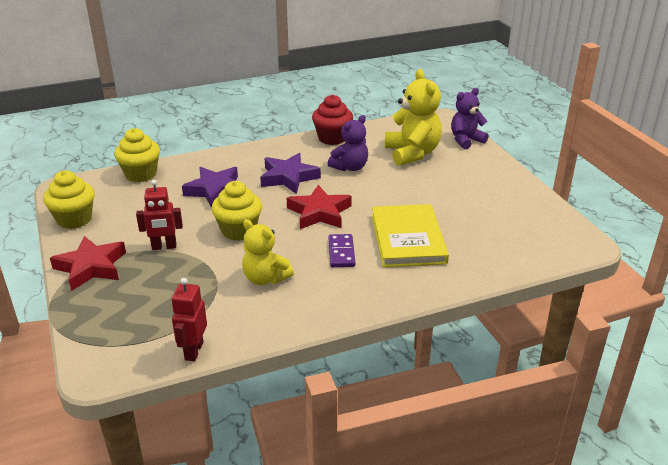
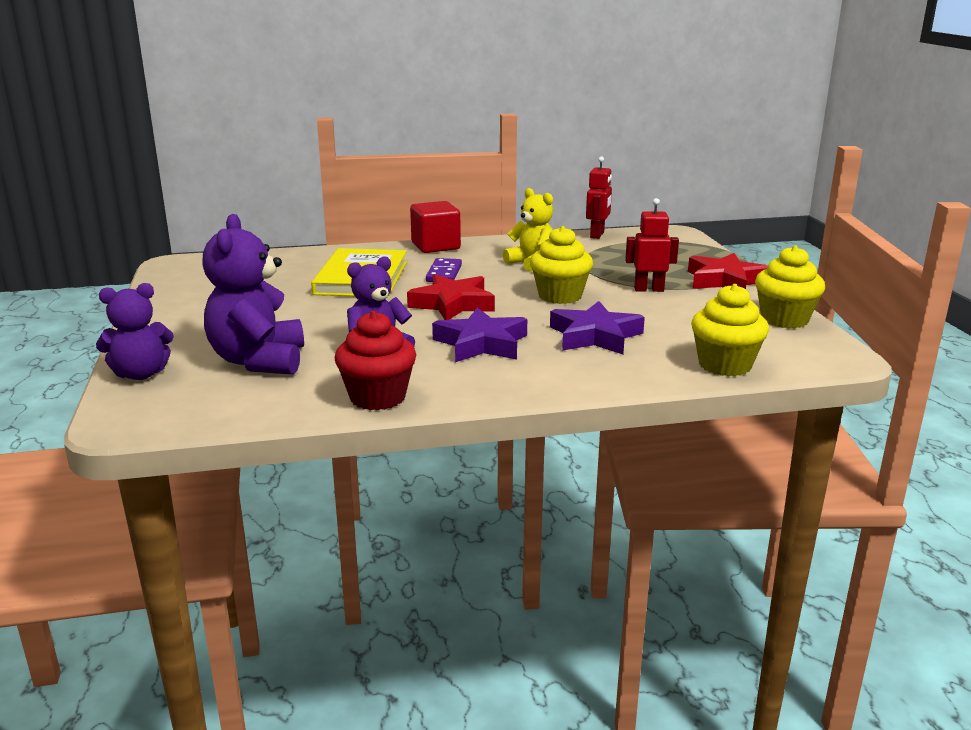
camera: 170 degrees left, 10 degrees down
(369, 302) = (435, 246): none -> red cube
(412, 153) = (259, 361): yellow teddy bear -> purple teddy bear

